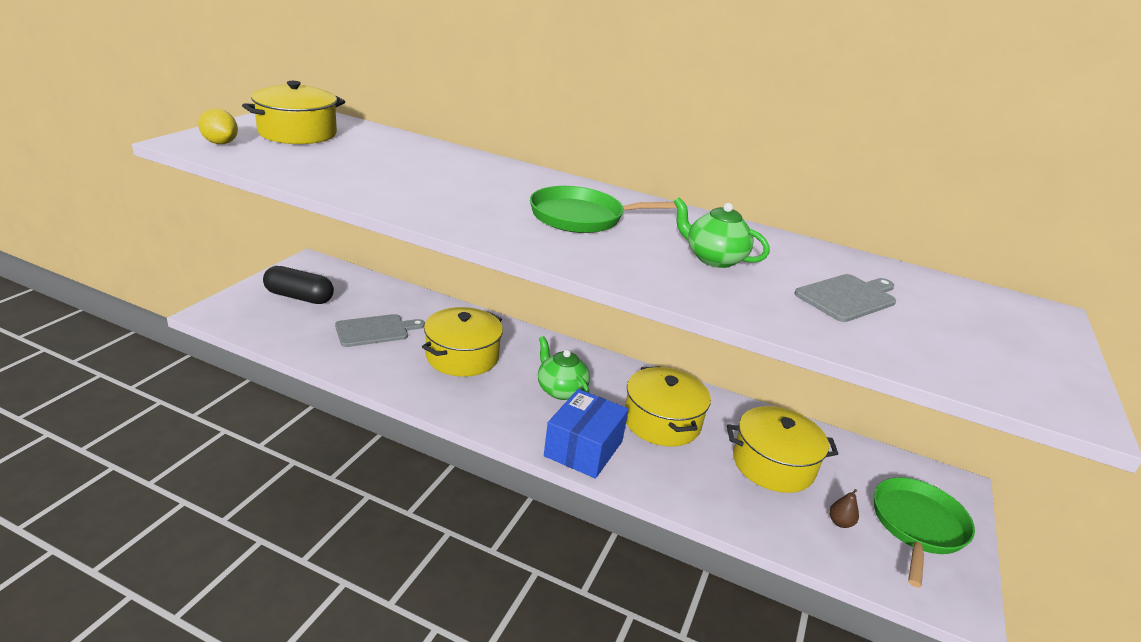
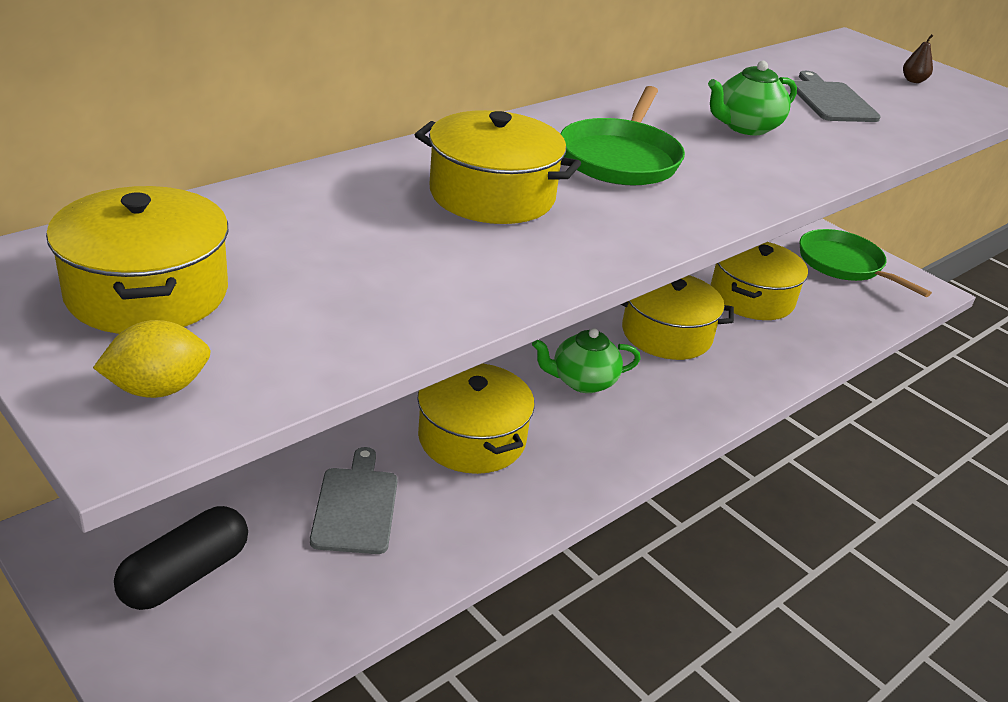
camera: 65 degrees left, 5 degrees up
(476, 186) = (492, 195): none -> yellow pot
(583, 448) = (697, 404): blue box -> none
(840, 522) = (834, 299): brown pear -> brown pear (913, 81)

